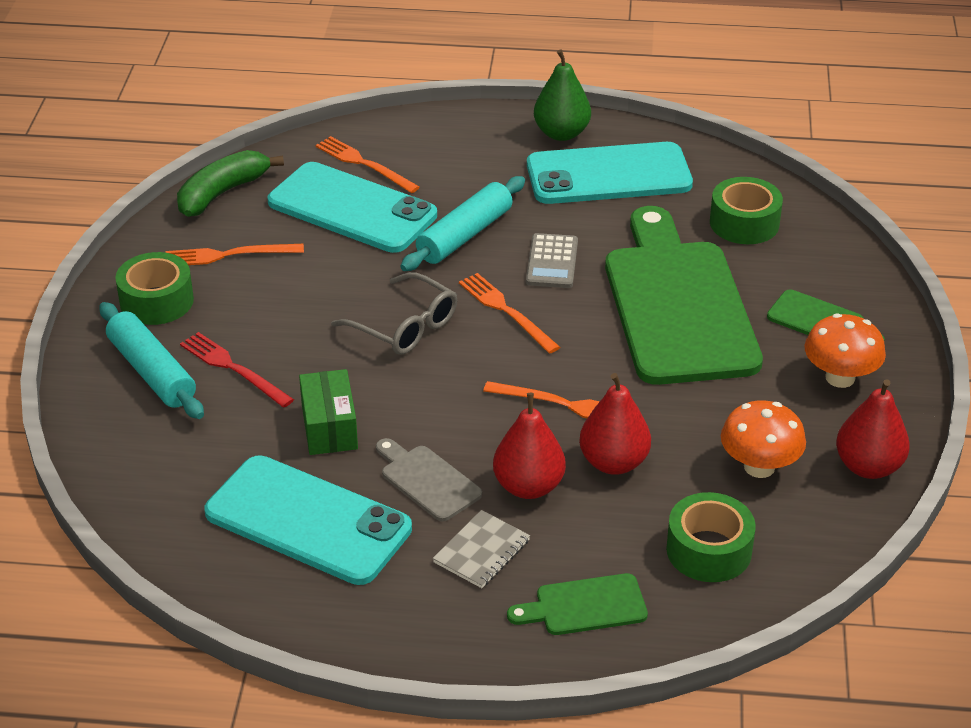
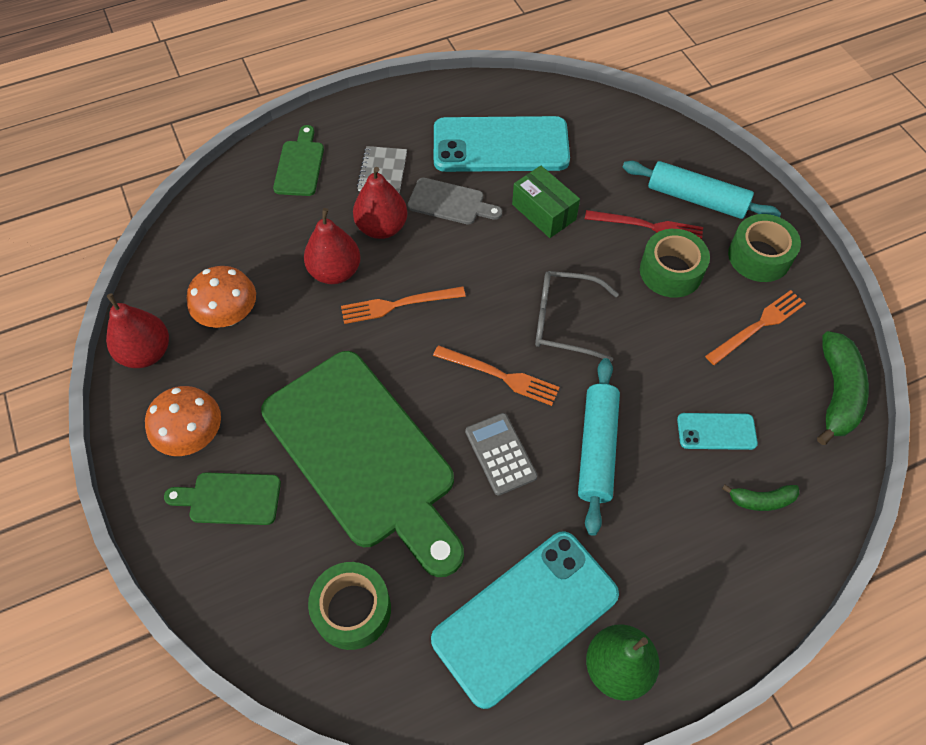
camera: 150 degrees right, 20 degrees up
(352, 209) = (716, 431): turquoise phone -> turquoise phone, size x0.46
(364, 164) = (761, 500): orange fork -> green banana
(584, 606) = (300, 165): green cutting board -> green cutting board turned 45 degrees counterclockwise
(709, 550) = (239, 234): green tape -> green tape (671, 271)

